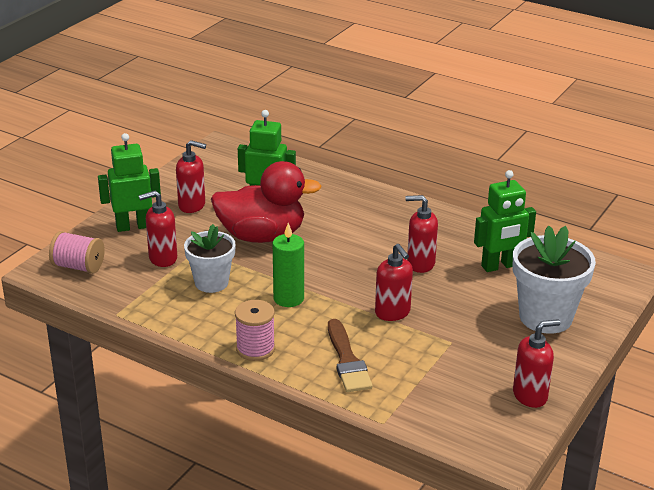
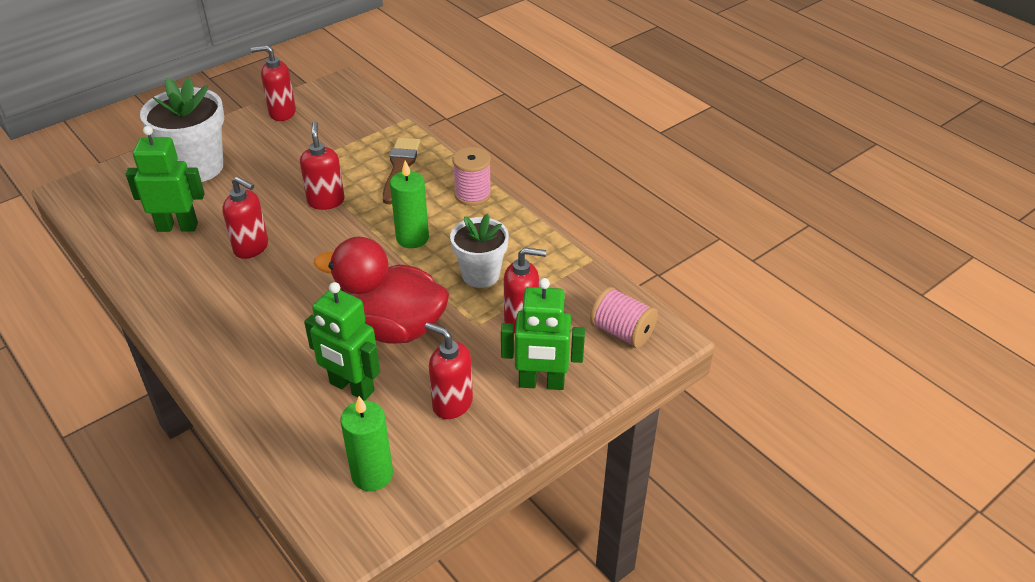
camera: 160 degrees left, 10 degrees up
(224, 168) = (372, 474): none -> green candle

